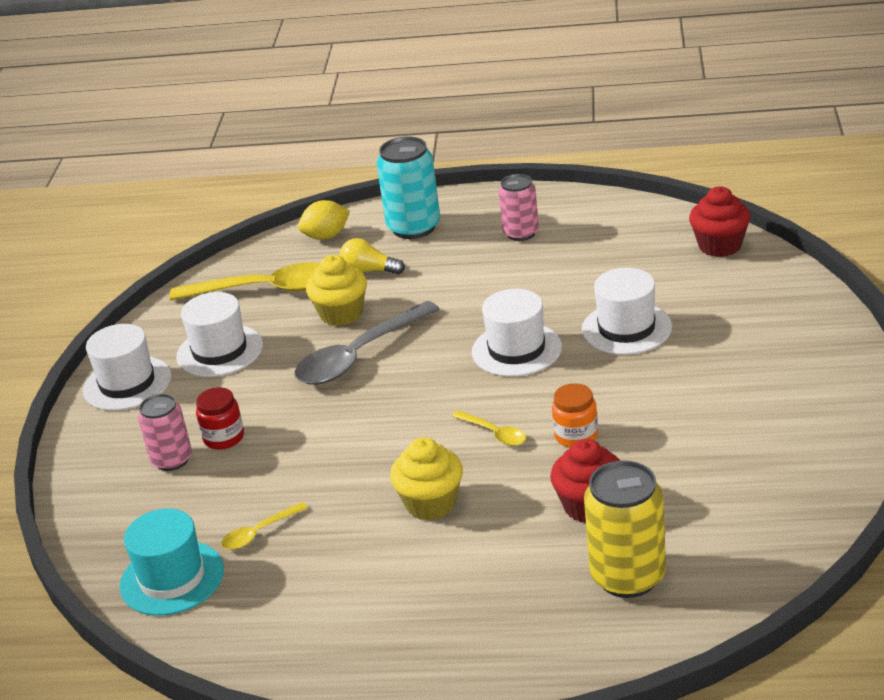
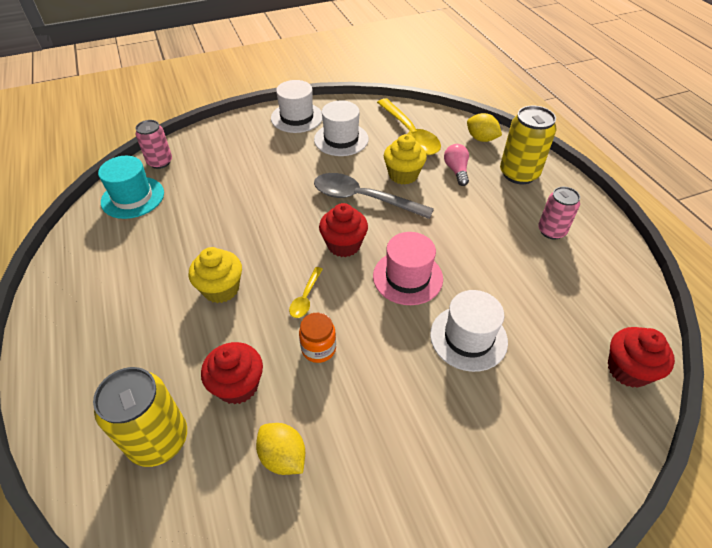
camera: 60 degrees right, 15 degrees up
(172, 460) = (235, 159): pink can -> pink can (160, 162)
(224, 438) = (260, 171): red jar -> none
(259, 533) = (177, 218): yellow spoon -> none
(369, 271) = (456, 171): yellow light bulb -> pink light bulb
(414, 227) = (519, 174): turquoise can -> yellow can
(429, 387) = (344, 245): none -> red cupcake
(516, 350) = (407, 277): white hat -> pink hat
(697, 484) = (283, 457): none -> yellow lemon

